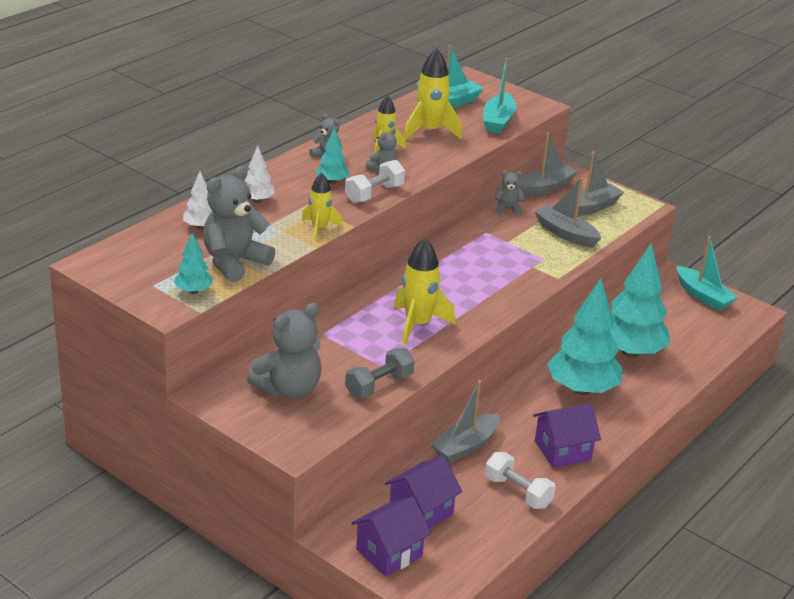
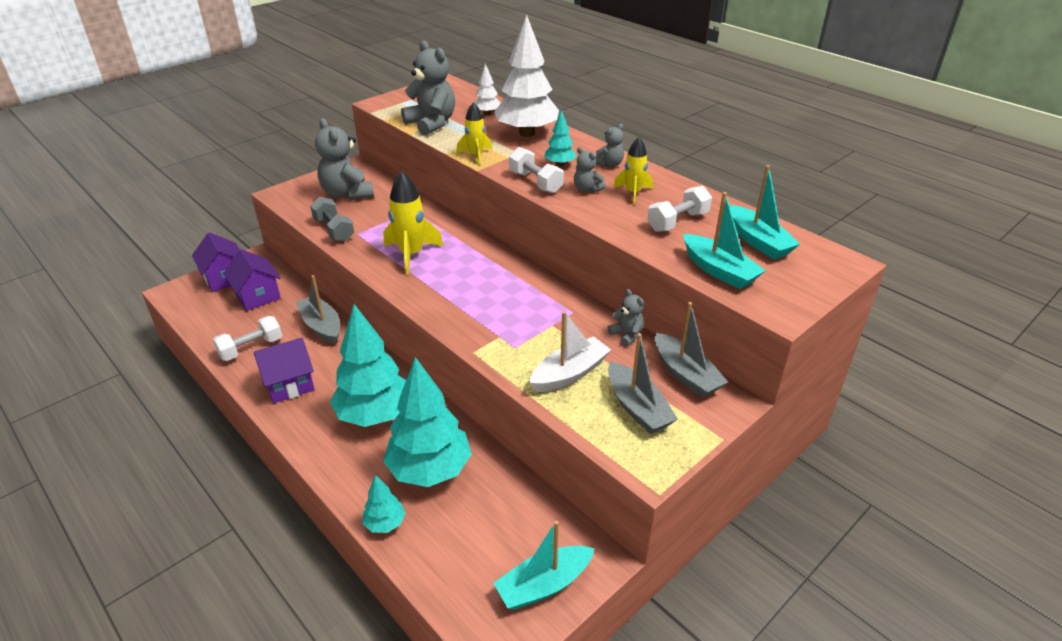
camera: 100 degrees right, 5 degrees up
(193, 291) = (397, 110): turquoise tree -> turquoise tree (385, 523)
(257, 200) = (526, 133): white tree -> white tree, size x2.15
(430, 131) = (677, 222): yellow rocket -> white dumbbell
(498, 121) = (719, 270): turquoise boat -> turquoise boat turned 150 degrees counterclockwise
(508, 209) = (626, 335): grey teddy bear -> grey teddy bear turned 45 degrees counterclockwise
(562, 450) = (289, 384): purple house -> purple house turned 75 degrees clockwise
(566, 234) = (569, 374): grey boat -> white boat

